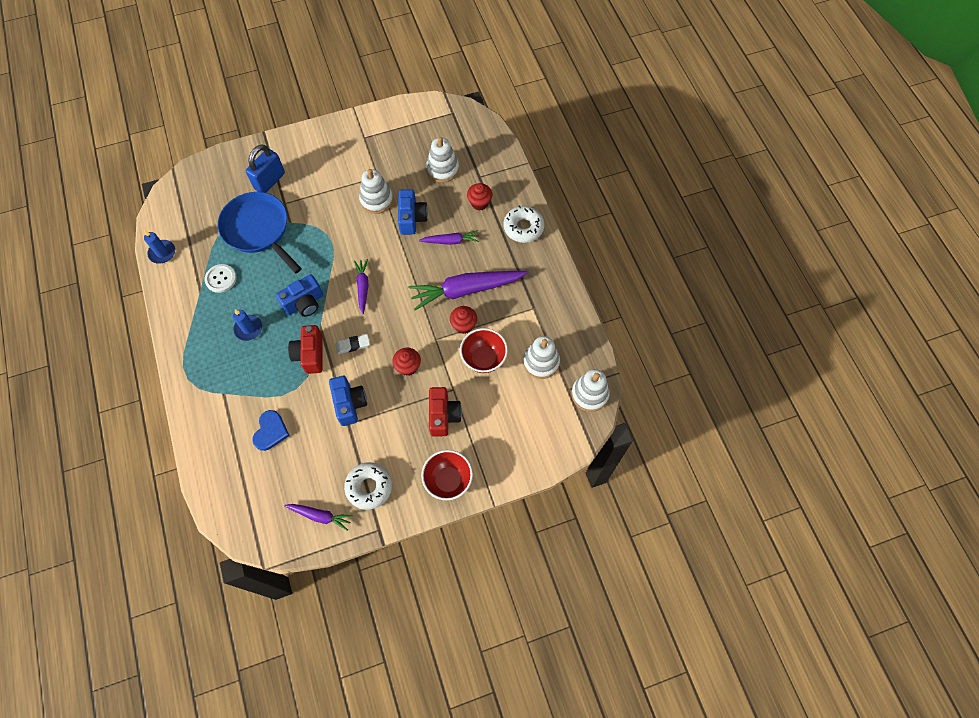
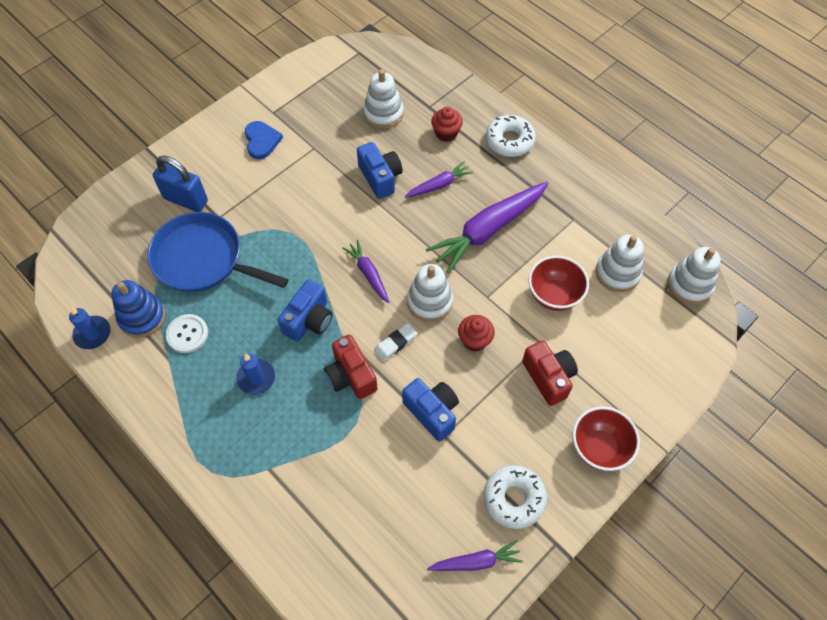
camera: 25 degrees left, 5 degrees down
(198, 254) = (142, 317): none -> blue stacking toy
(270, 181) = (186, 200): blue padlock -> blue padlock turned 75 degrees counterclockwise
(271, 431) = (355, 488): blue heart -> blue heart (261, 141)
(376, 200) = (327, 173): white stacking toy -> white stacking toy (429, 301)
(464, 325) = (509, 268): red cupcake -> none

